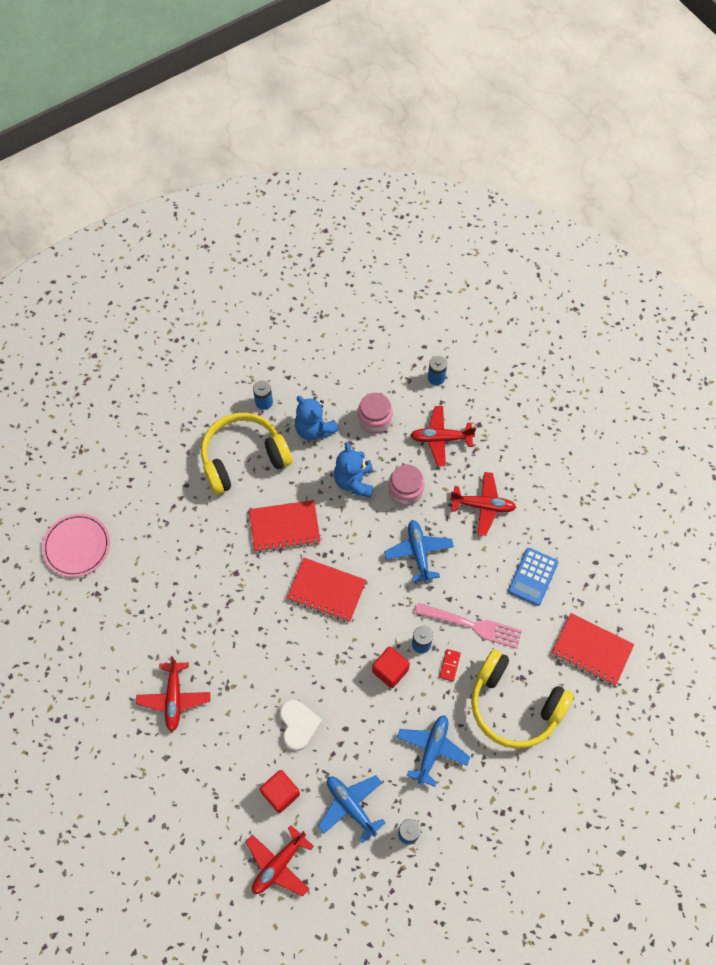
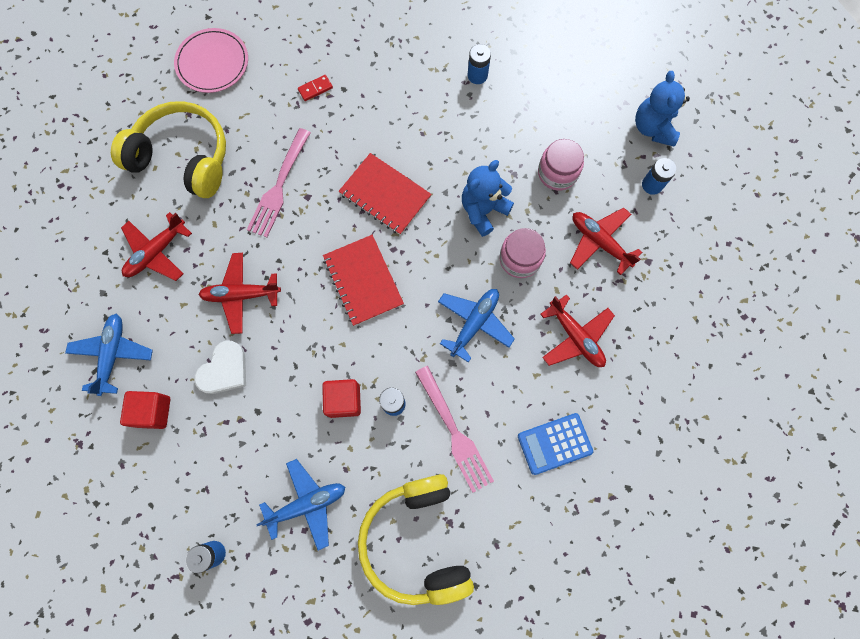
camera: 45 degrees right, 10 degrees up
(210, 583) = (279, 185): none -> pink fork
(243, 458) = (412, 108): yellow headphones -> yellow headphones (183, 158)
(278, 864) = (92, 467): red plane -> red plane (241, 295)
(314, 429) = (496, 135): blue teddy bear -> blue teddy bear (653, 128)
(351, 806) = (194, 481): blue plane -> blue plane (113, 355)
(449, 665) = (398, 447): red domino -> red domino (315, 89)
(591, 650) = (539, 564): red notebook -> none

